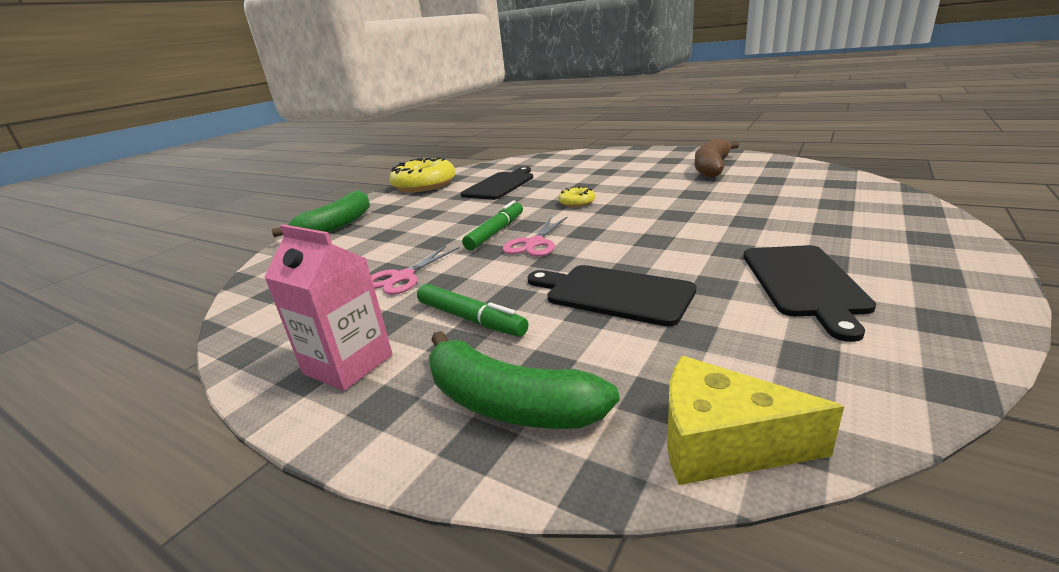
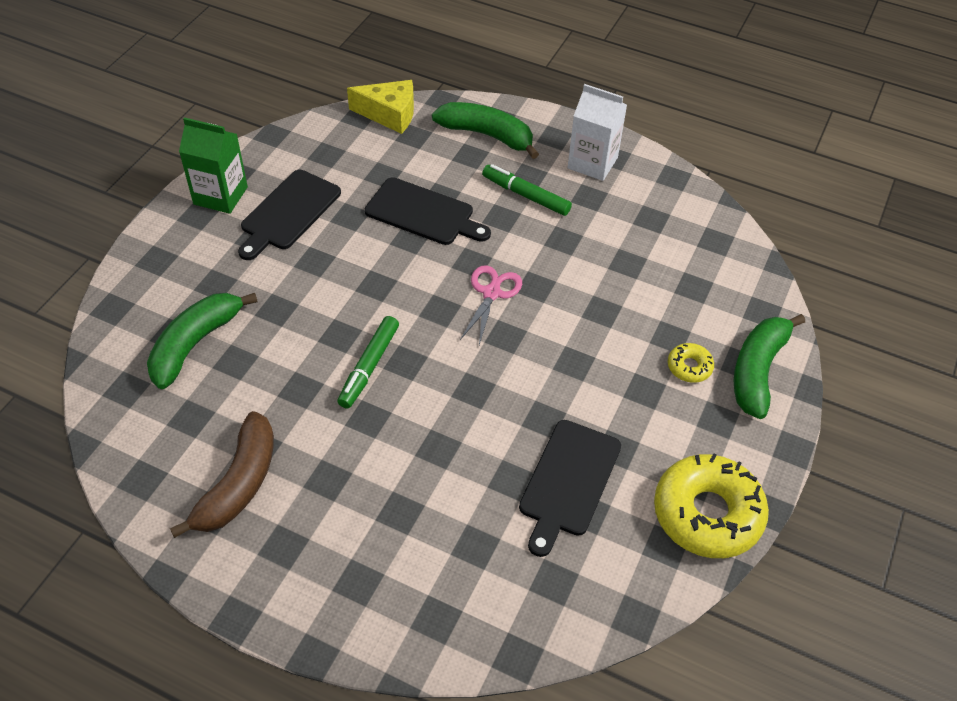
camera: 170 degrees right, 25 degrees up
(348, 364) = (592, 163): pink carton -> white carton
(403, 277) = (604, 250): pink scissors -> none
(496, 232) = (538, 323): green marker -> green marker (369, 367)
(577, 202) = (448, 388): yellow donut -> yellow donut (689, 367)
(804, 283) = (288, 213): black cutting board -> black cutting board turned 150 degrees counterclockwise
(807, 201) = (195, 344): none -> green banana
(932, 294) = (220, 195): none -> green carton

